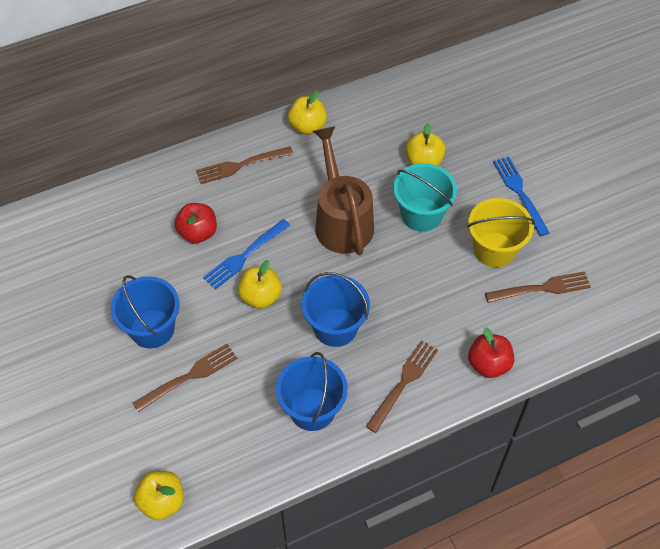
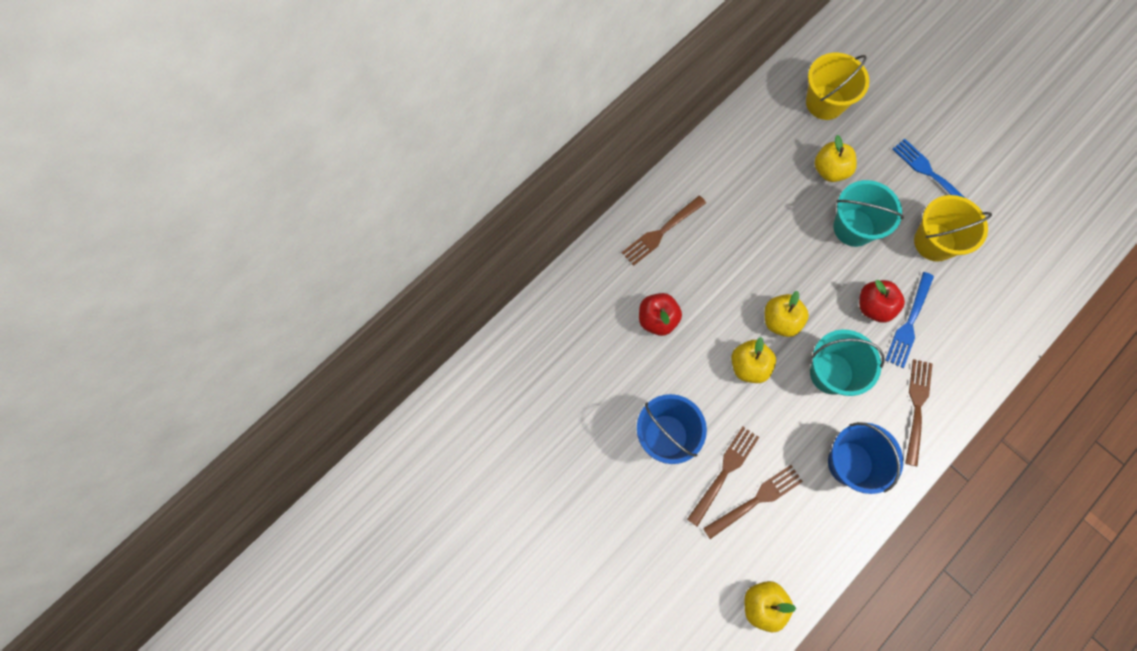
camera: 20 degrees left, 15 degrees up
(245, 255) = (713, 328): blue fork -> blue fork (909, 323)
(307, 126) = (704, 167): yellow apple -> yellow apple (780, 321)
(335, 327) = (831, 373): blue bucket -> turquoise bucket
(341, 220) = (783, 258): brown watering can -> none
(448, 107) = (825, 102): none -> yellow bucket
(488, 364) = (981, 361): red apple -> red apple (874, 306)
(541, 288) = (992, 268): brown fork -> brown fork (756, 500)

